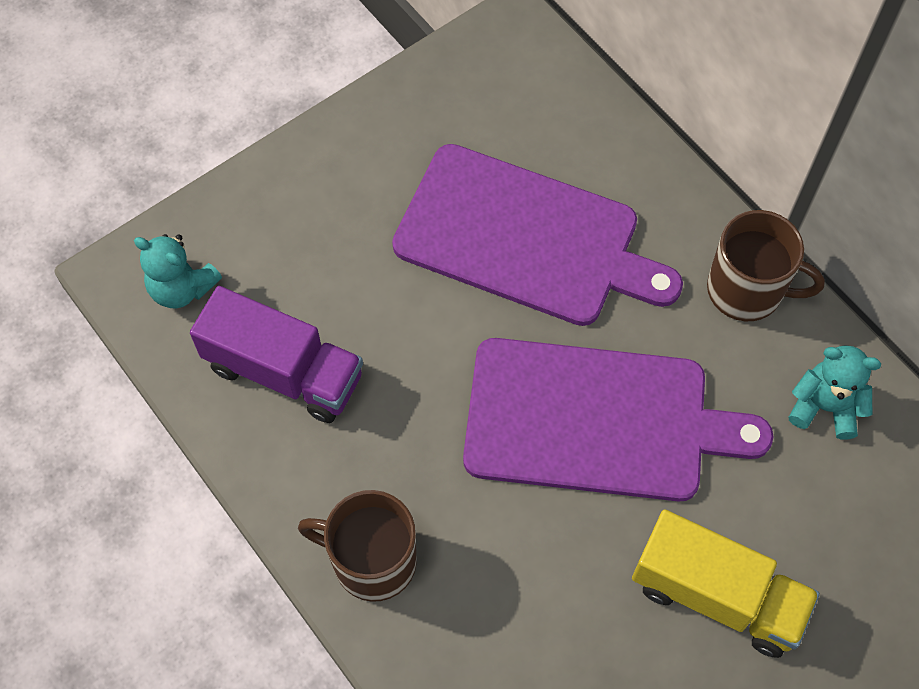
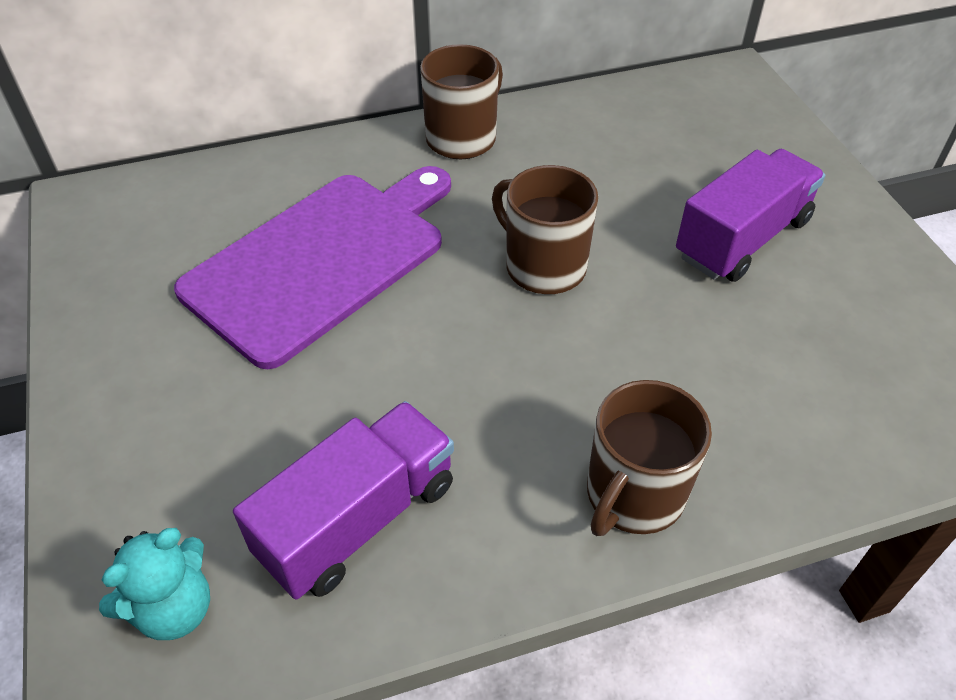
camera: 70 degrees left, 15 degrees down
(597, 420) = (543, 266): purple cutting board -> brown mug
(717, 595) = (742, 239): yellow truck -> purple truck
(824, 407) = (591, 128): turquoise teddy bear -> none

